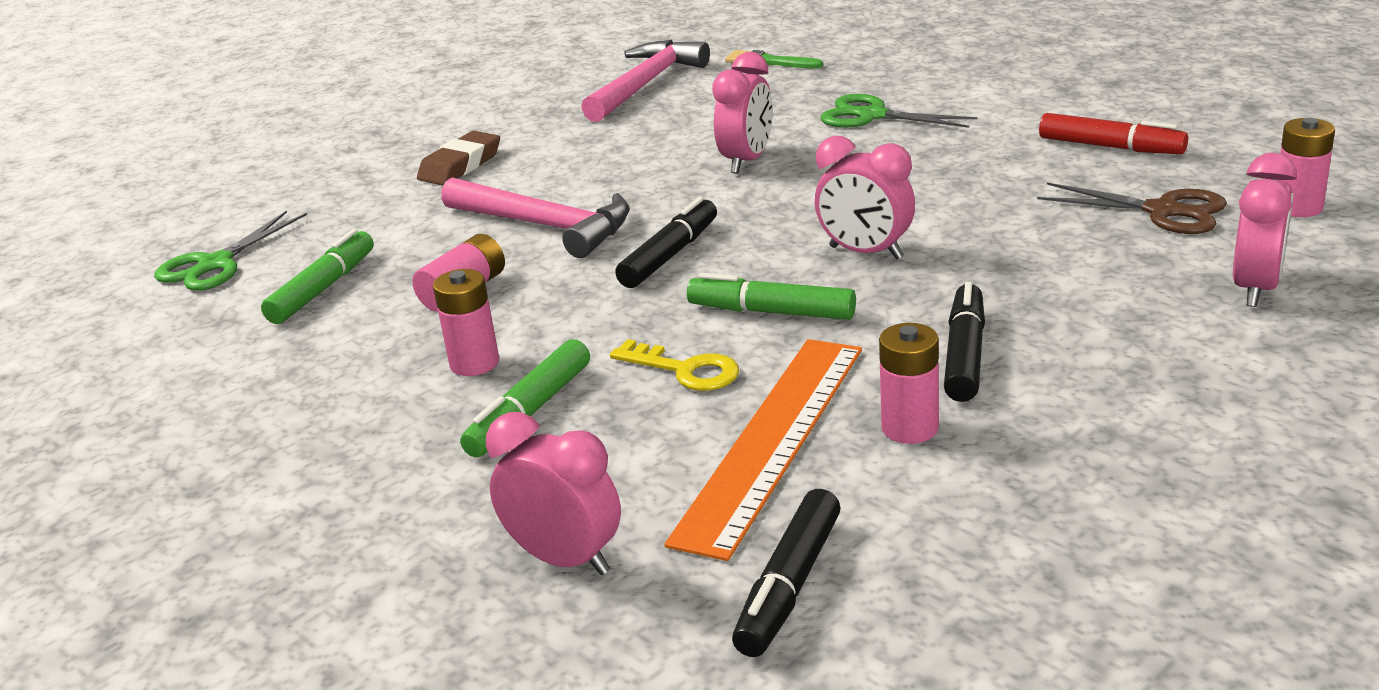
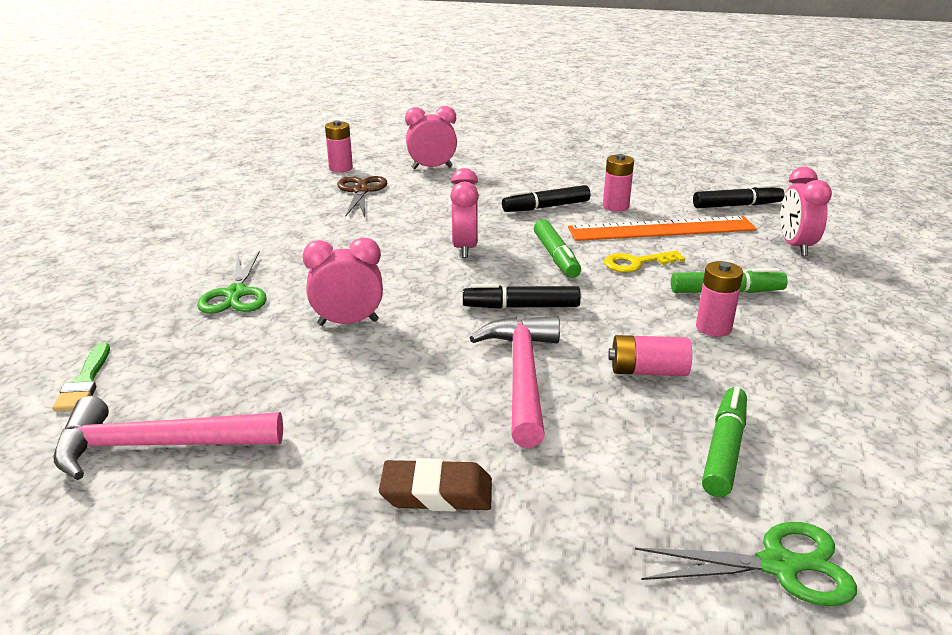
camera: 125 degrees left, 0 degrees up
(323, 288) = (724, 449): green marker -> green marker turned 120 degrees clockwise
(685, 370) = (636, 263): yellow key -> yellow key turned 105 degrees counterclockwise
(1111, 147) = (276, 212): red marker -> none

